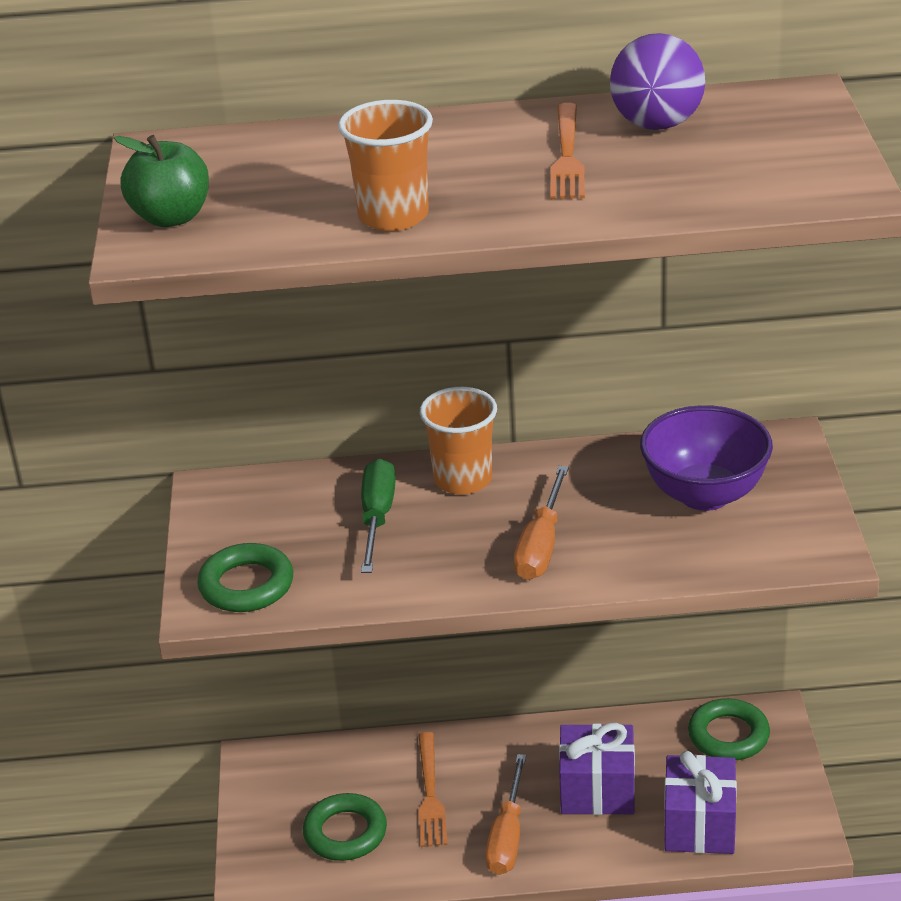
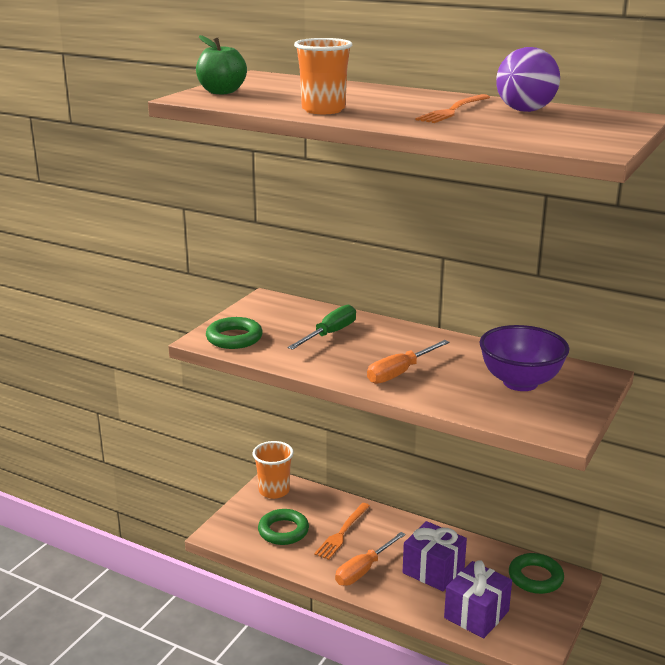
camera: 30 degrees right, 10 degrees down
(463, 479) = (392, 333): orange cup -> orange cup (274, 491)

